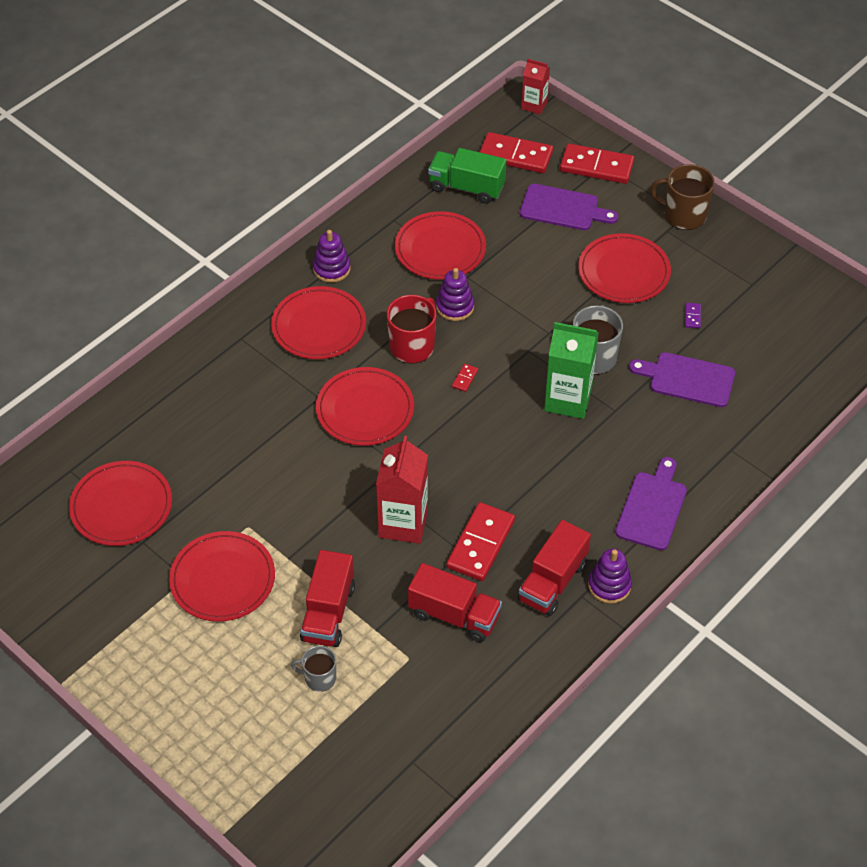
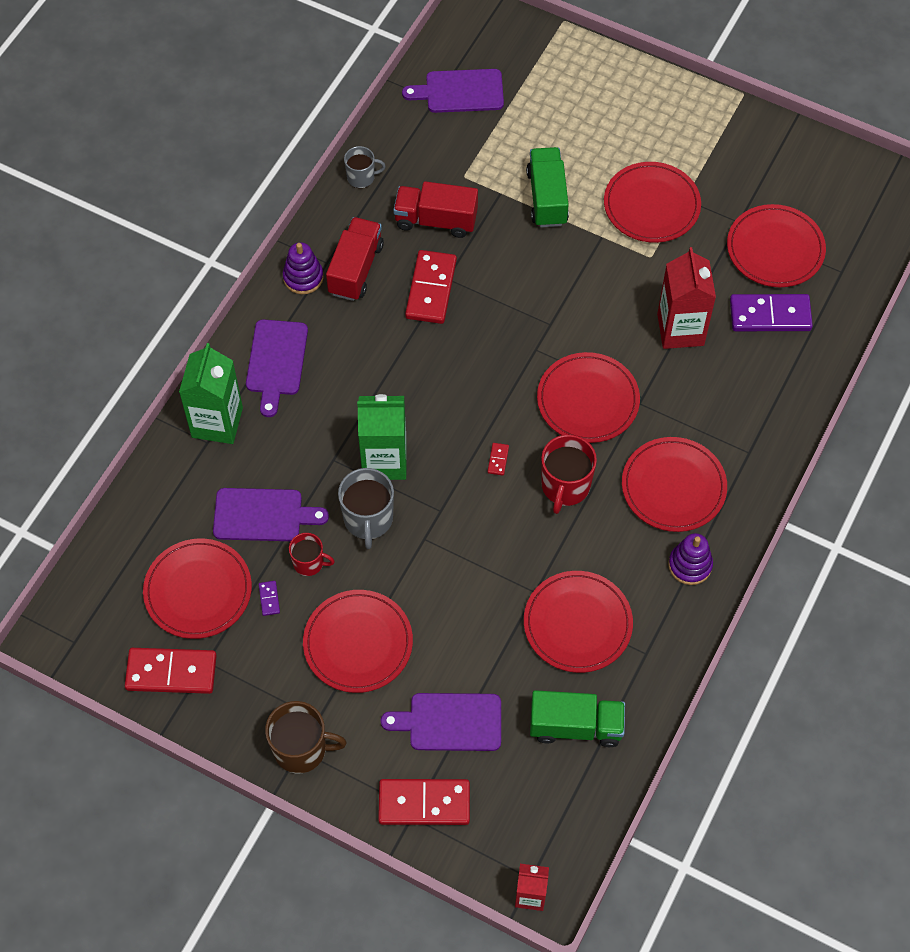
camera: 165 degrees right, 10 degrees up
(160, 446) = (770, 315): none -> purple domino
(319, 678) = (533, 144): grey mug -> grey mug (361, 177)
(328, 613) = (547, 198): red truck -> green truck
(379, 765) = (460, 91): none -> purple cutting board
(403, 523) = (509, 292): red carton -> red carton (680, 329)
(455, 307) = (536, 547): purple stacking toy -> none
(515, 156) = (530, 795): red domino -> red domino (171, 672)
(653, 335) = (309, 563): none -> red mug
(719, 465) = (217, 422): none -> green carton
(753, 334) = (198, 590): none -> red plate

